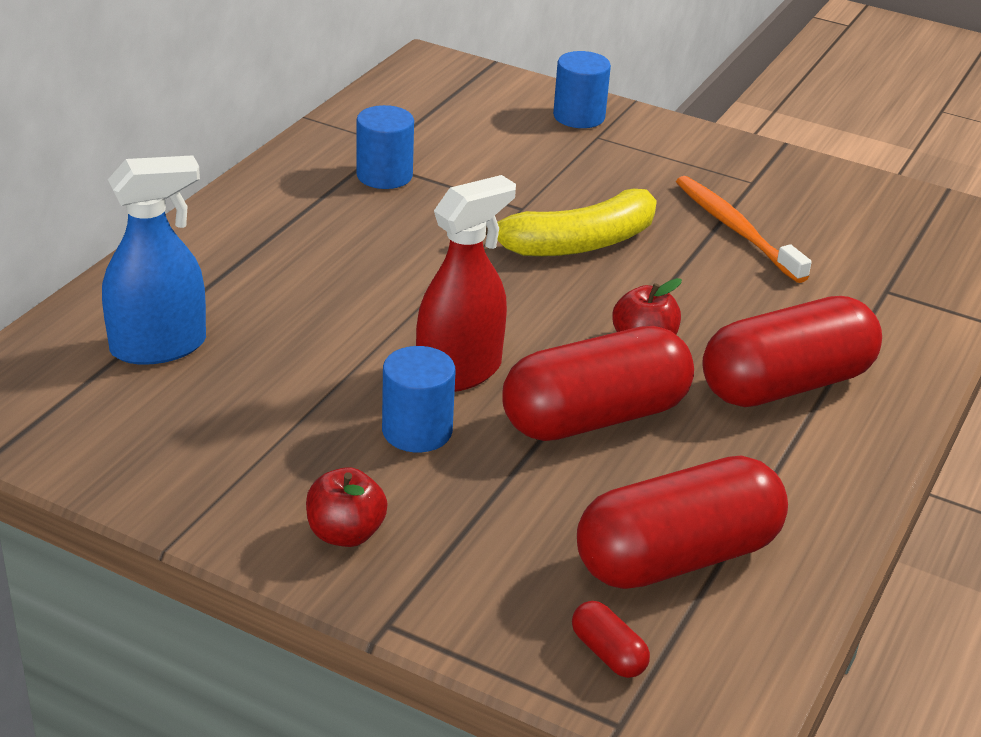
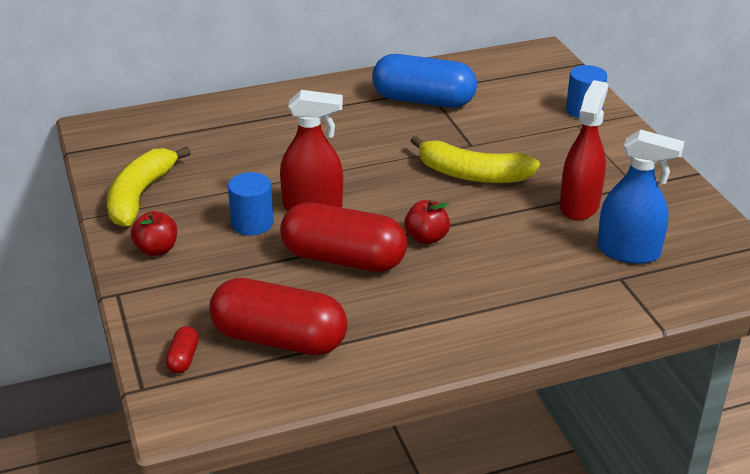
camera: 45 degrees right, 0 degrees up
(159, 346) = (201, 136): blue spray bottle -> blue spray bottle (628, 252)
(202, 473) = (140, 196): none -> yellow banana
(384, 175) = (423, 100): blue cylinder -> blue capsule
(735, 229) = (579, 205): orange toothbrush -> red spray bottle
(786, 385) = (471, 294): red capsule -> none

